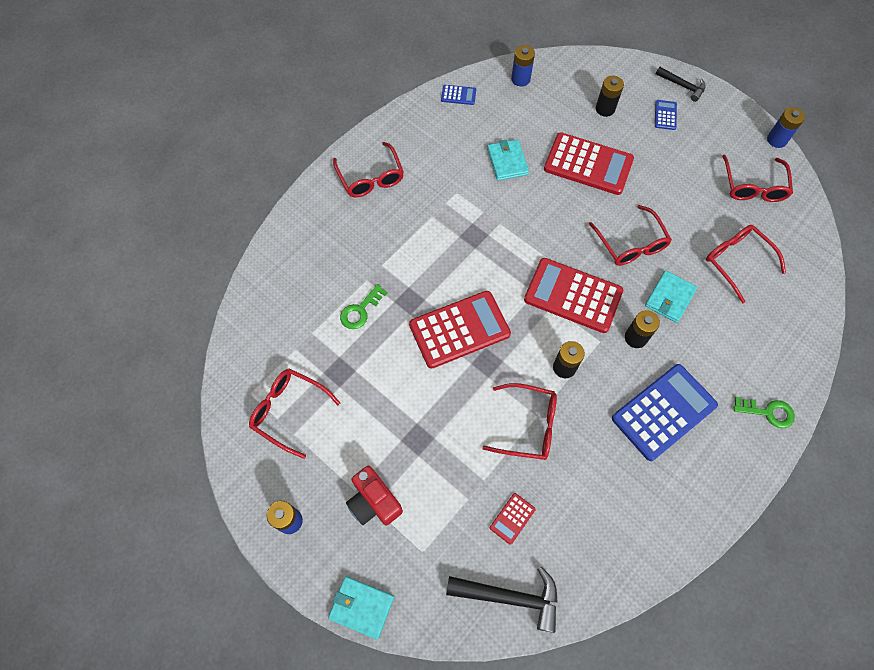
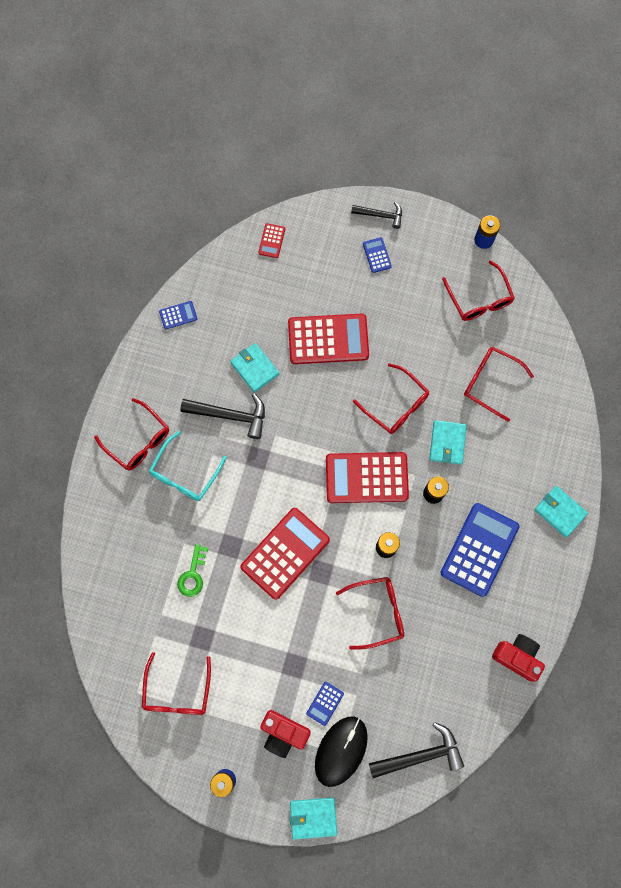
camera: 25 degrees left, 10 degrees up
(288, 411) = (177, 692): red glasses -> red glasses turned 90 degrees counterclockwise
(398, 221) = (184, 474): none -> turquoise glasses
(425, 550) = (341, 751): none -> black mouse
(431, 492) = (325, 703): none -> blue calculator
(465, 190) = (230, 415): none -> black hammer
(512, 518) = (397, 694): red calculator -> red calculator (271, 241)
(520, 79) = (228, 271): blue battery -> none
(605, 109) = (320, 272): black battery -> none
(663, 541) = (517, 657): none -> red camera
(768, 412) = (560, 511): green key -> turquoise wallet

